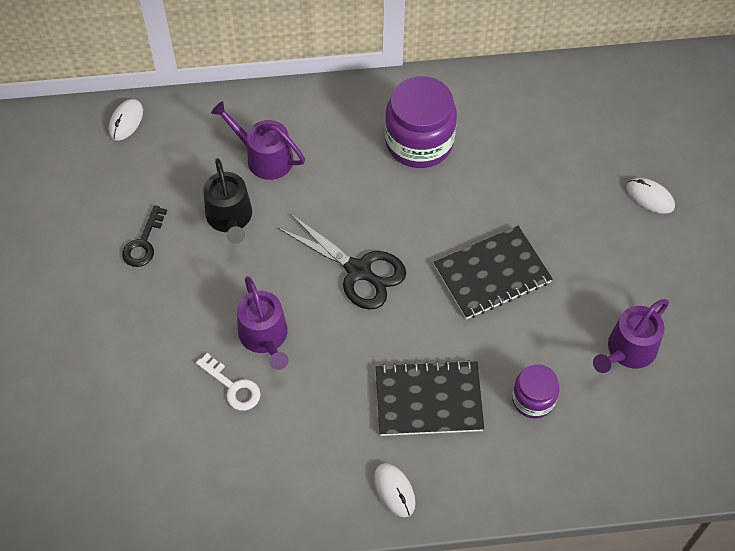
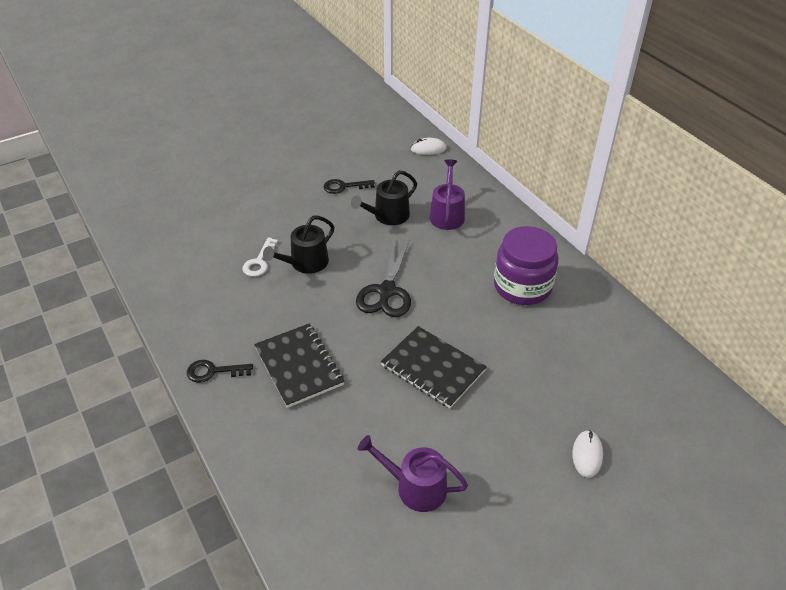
camera: 65 degrees right, 15 degrees down
(265, 337) = (305, 263): purple watering can -> black watering can
(394, 491) = (214, 371): white mouse -> black key
(533, 399) = (332, 432): purple jar -> none

